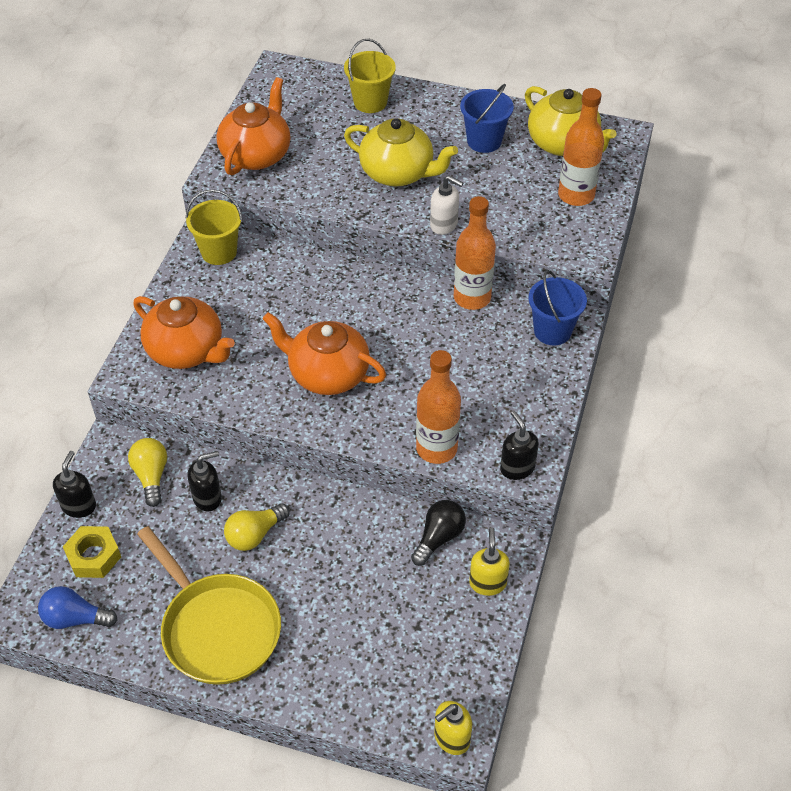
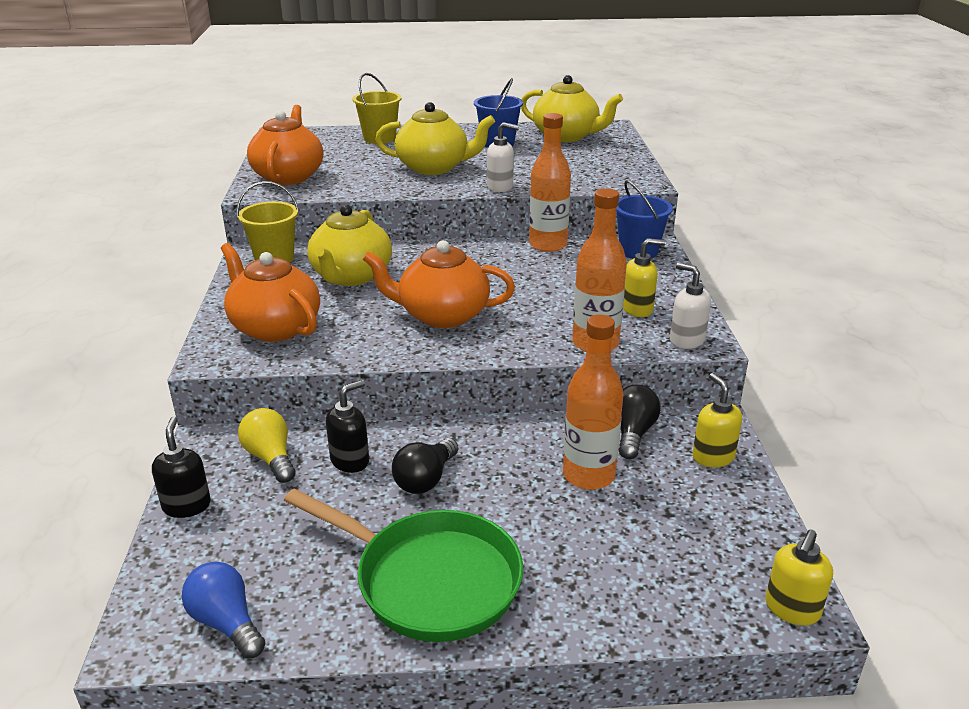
camera: 20 degrees left, 20 degrees down
(75, 618) = (226, 623): blue light bulb -> blue light bulb turned 60 degrees clockwise
(93, 556) = (227, 550): yellow nut -> none
(186, 350) = (275, 327): orange teapot -> orange teapot turned 150 degrees counterclockwise
(217, 628) = (430, 580): yellow pan -> green pan
(254, 534) = (425, 479): yellow light bulb -> black light bulb
(274, 297) = (351, 276): none -> yellow teapot
(500, 414) = (637, 309): none -> yellow soap dispenser
(517, 468) = (686, 340): black soap dispenser -> white soap dispenser
(576, 195) = (602, 157): orange bottle -> orange bottle (588, 475)

